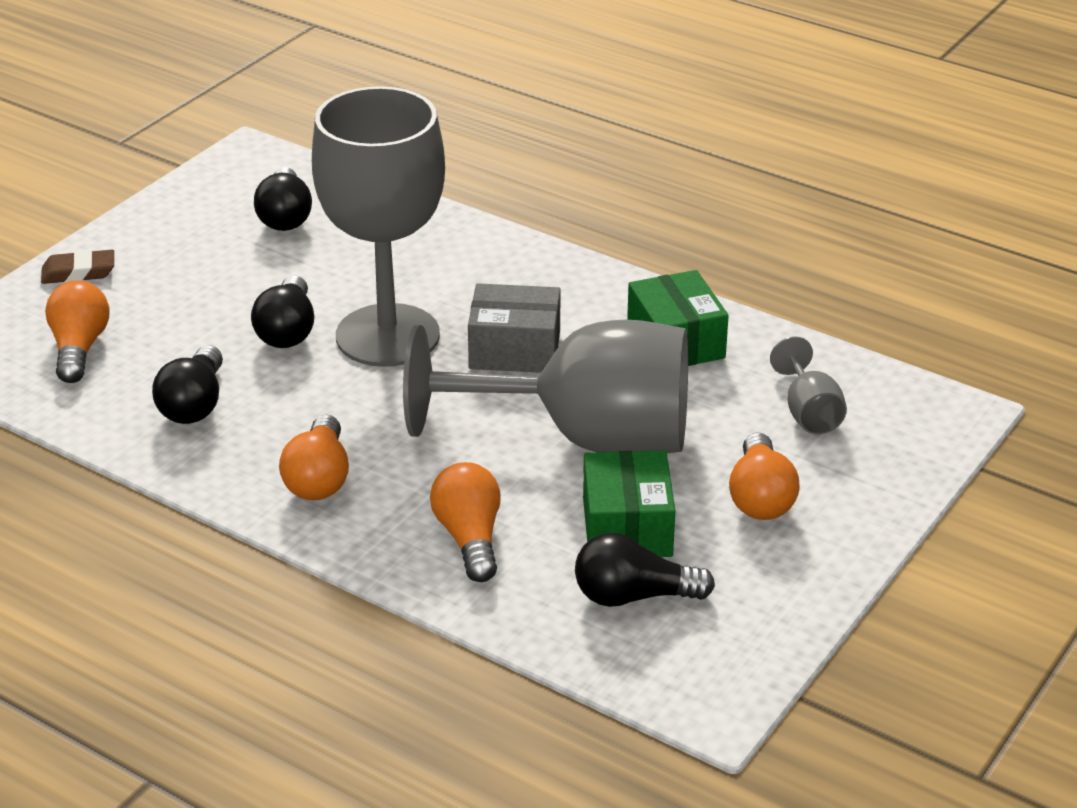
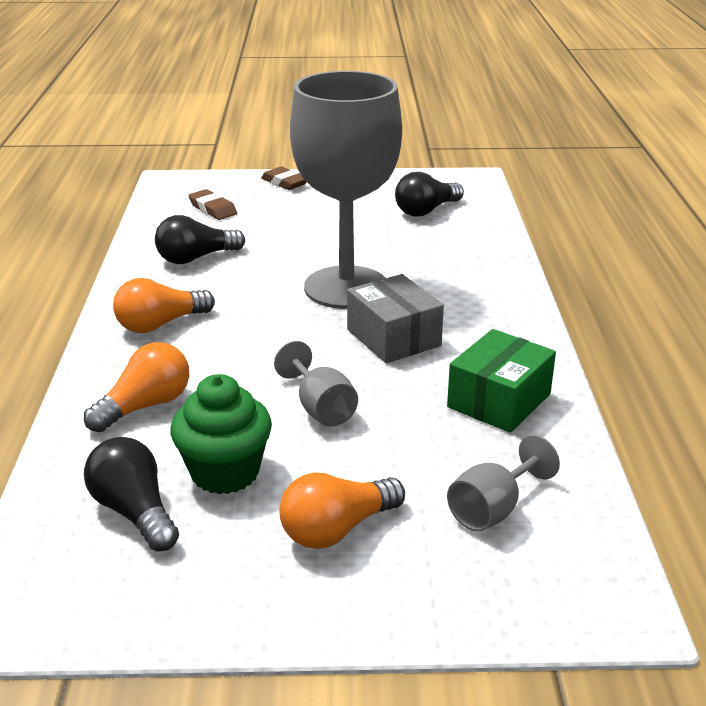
camera: 55 degrees right, 5 degrees down
(79, 348) = (213, 209): orange light bulb -> brown eraser
(287, 331) = (308, 256): black light bulb -> none
(585, 438) = (320, 408): grey goblet -> grey goblet, size x0.41
(627, 527) = (225, 472): green box -> green cupcake

